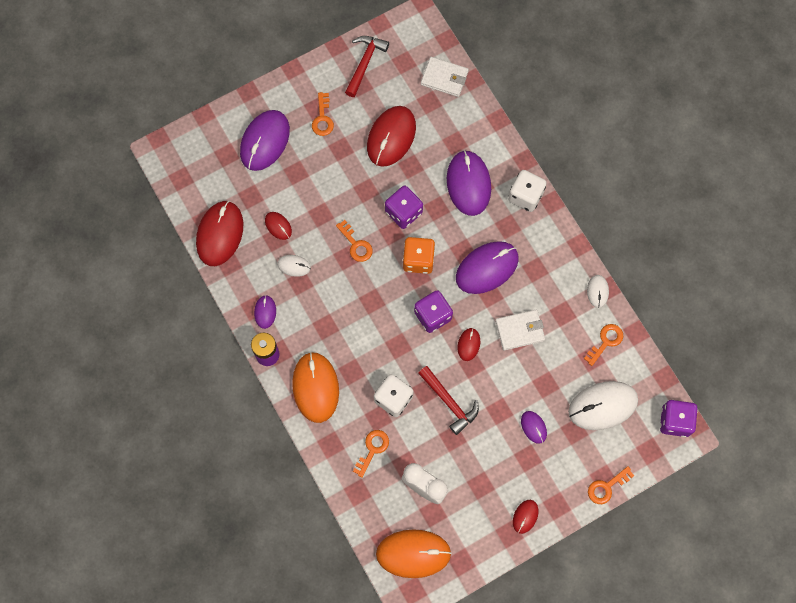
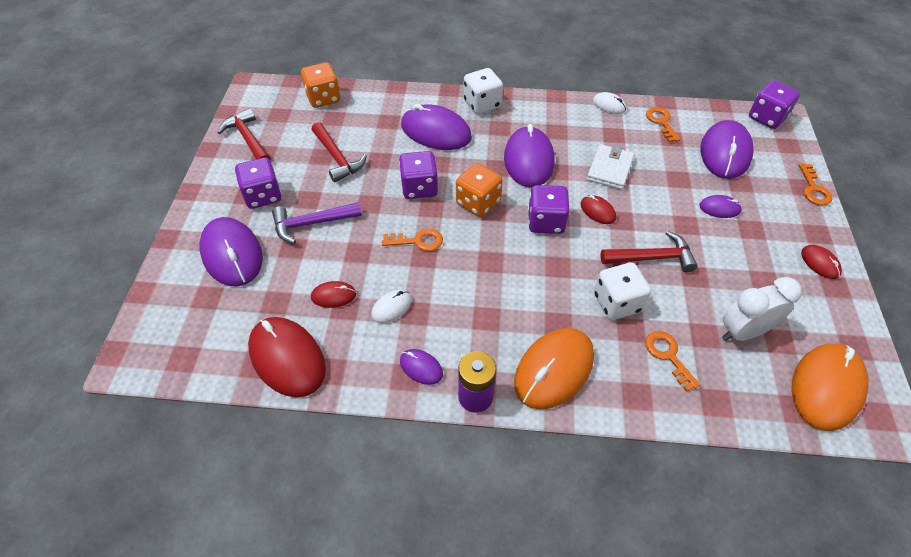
camera: 55 degrees left, 20 degrees down
(316, 387) = (553, 369): orange mouse -> orange mouse turned 75 degrees counterclockwise
(322, 118) = (263, 196): orange key -> purple dice
(322, 168) = (312, 223): none -> purple hammer
(391, 137) = (337, 158): red mouse -> red hammer
(444, 78) = (323, 98): white wallet -> orange dice
(602, 406) = (725, 153): white mouse -> purple mouse

